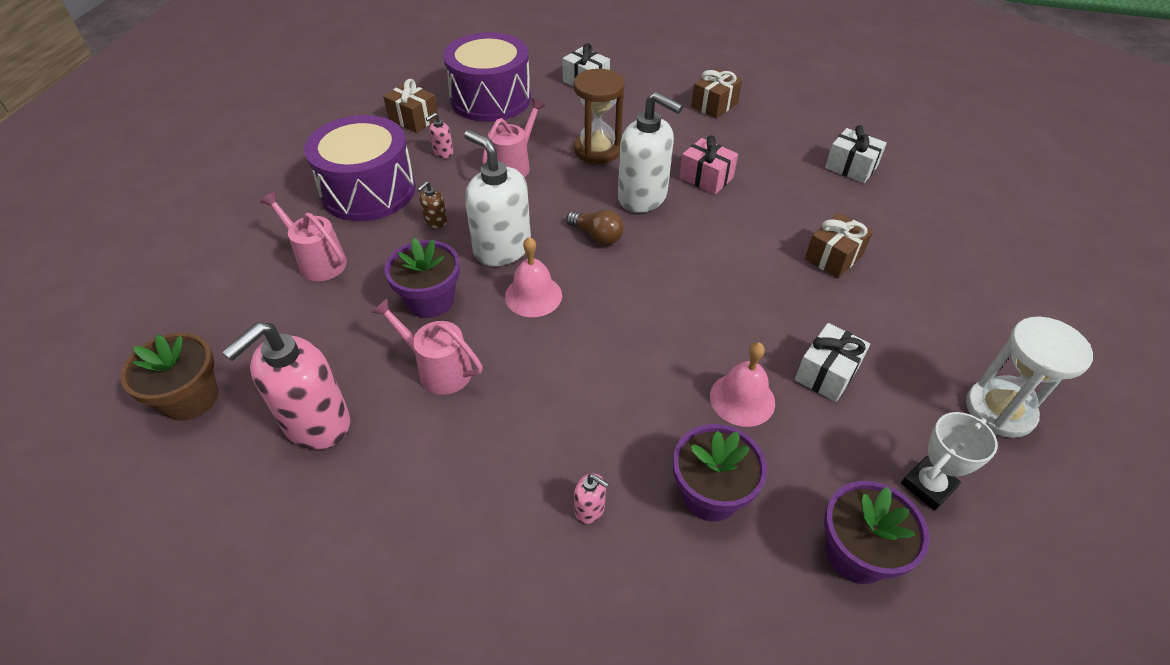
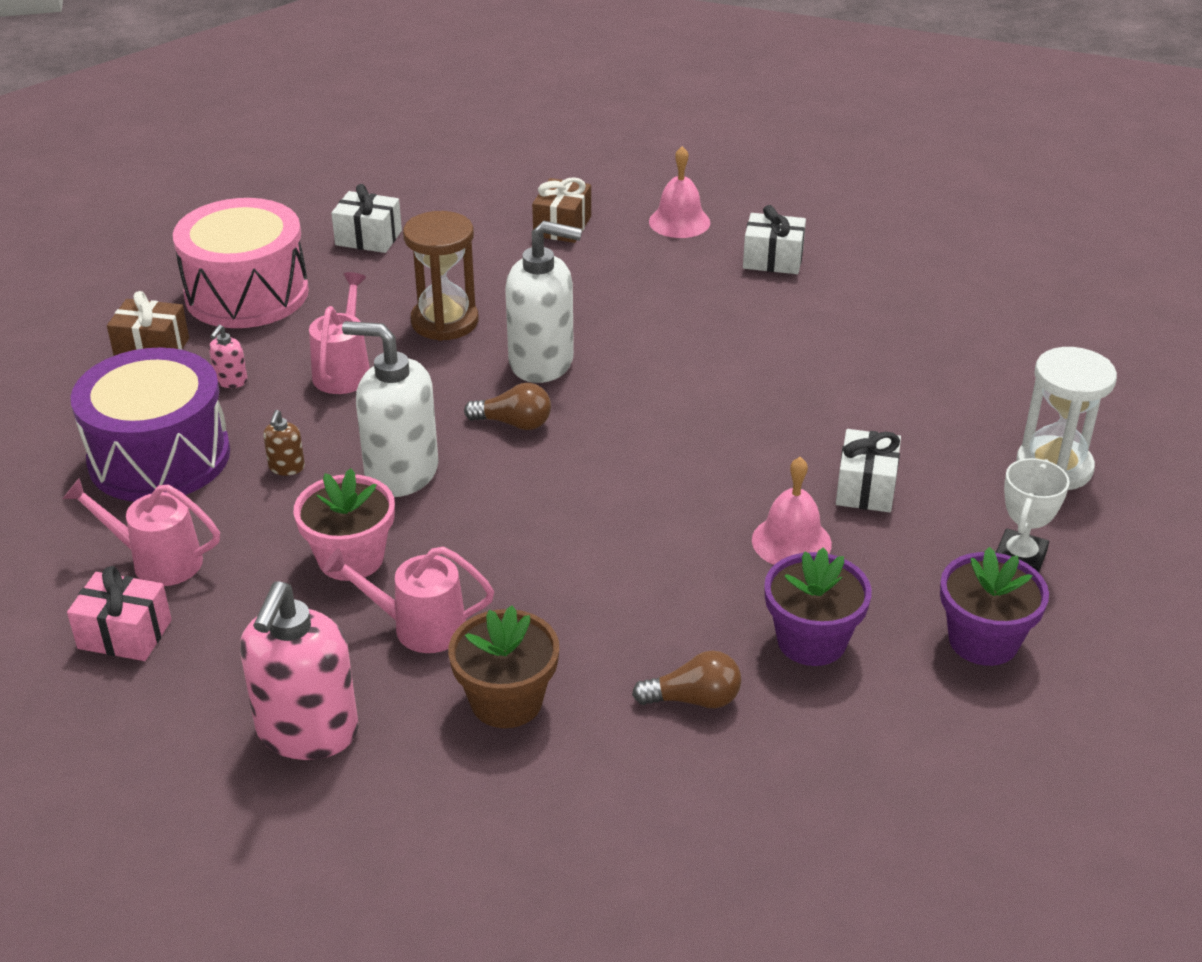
camera: 25 degrees left, 10 degrees down
(191, 398) = (113, 764): brown flower pot -> brown flower pot (506, 701)
(430, 300) = (351, 558): purple flower pot -> pink flower pot
(490, 99) = (247, 294): purple drum -> pink drum
(533, 295) = (480, 513): pink bell -> pink bell (679, 222)
(590, 509) = (693, 699): pink soap dispenser -> brown light bulb
(706, 178) = (607, 318): pink gift -> pink gift (125, 634)
(833, 257) = (808, 366): brown gift -> none

